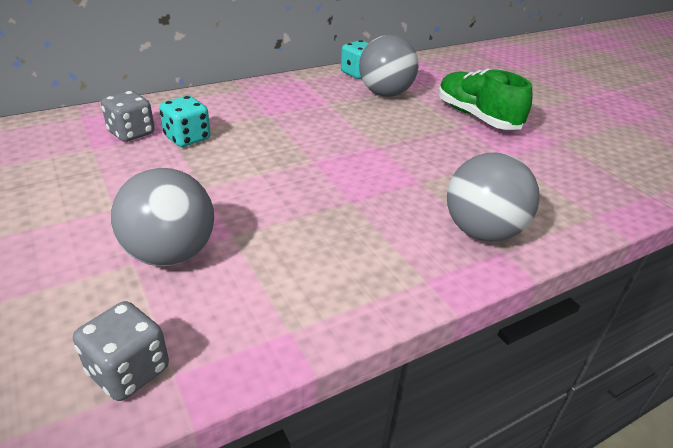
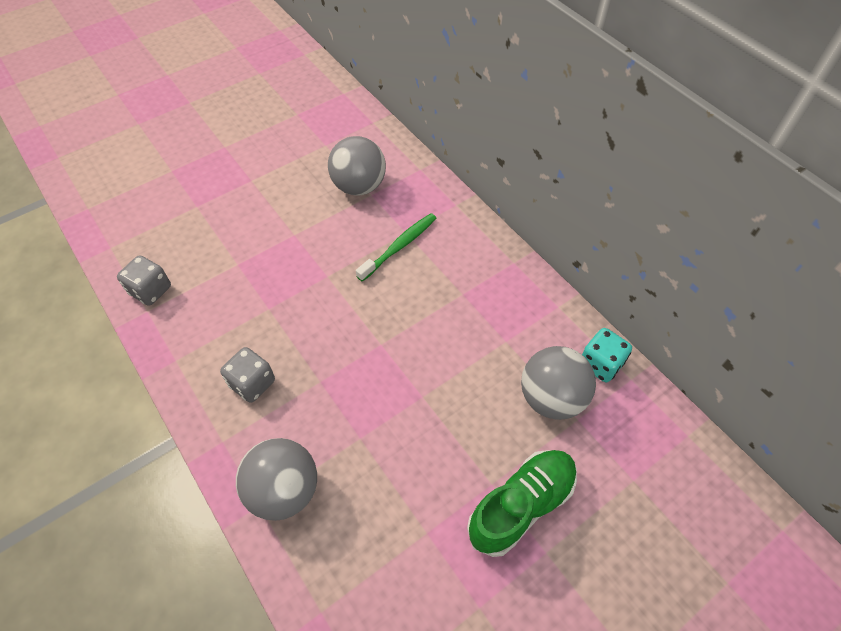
camera: 85 degrees right, 20 degrees up
(132, 133) = (399, 209): grey dice -> grey dice (252, 383)
(171, 254) = (246, 280): grey ball -> grey ball (359, 186)
(187, 138) = (399, 246): turquoise dice -> green toothbrush

